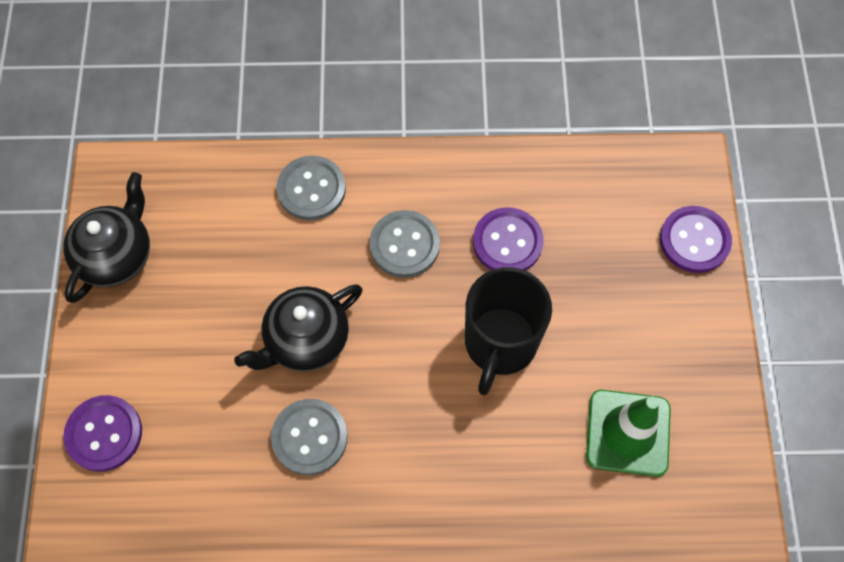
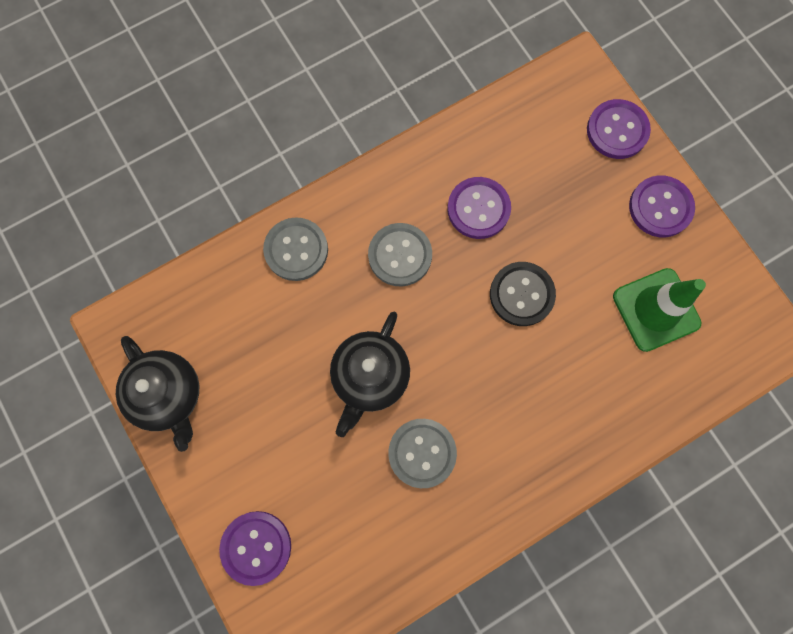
camera: 30 degrees left, 10 degrees up
(116, 255) = (168, 395): black teapot -> black teapot turned 150 degrees clockwise
(500, 344) = (521, 294): black mug -> black button
(694, 337) = (660, 207): none -> purple button

